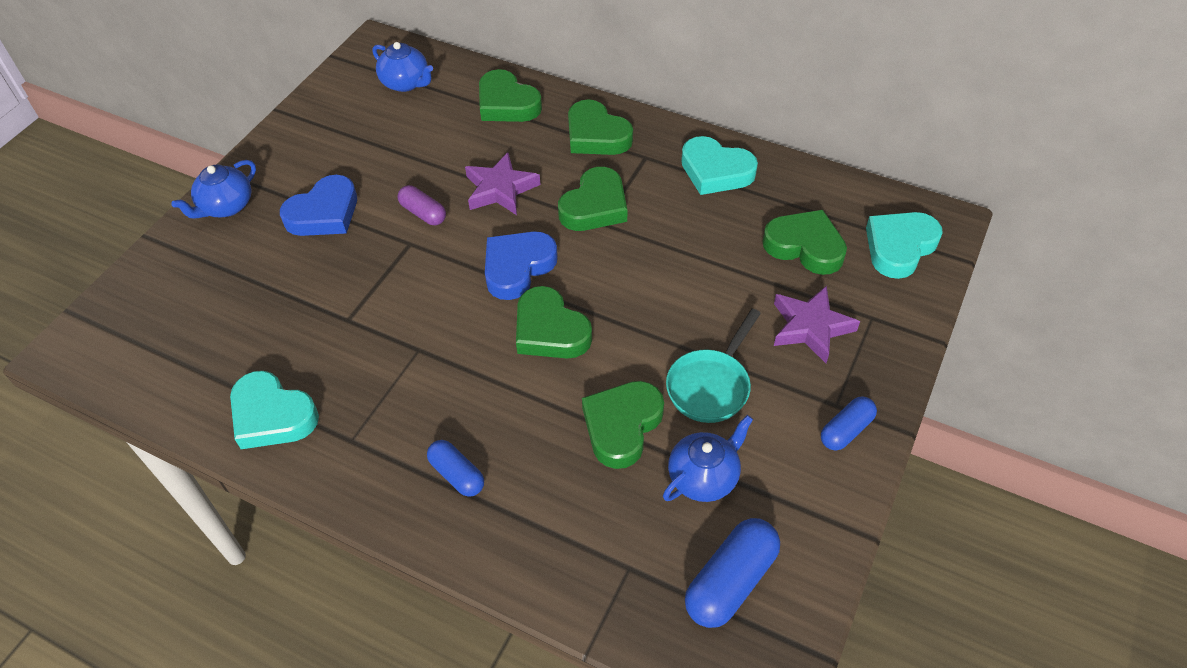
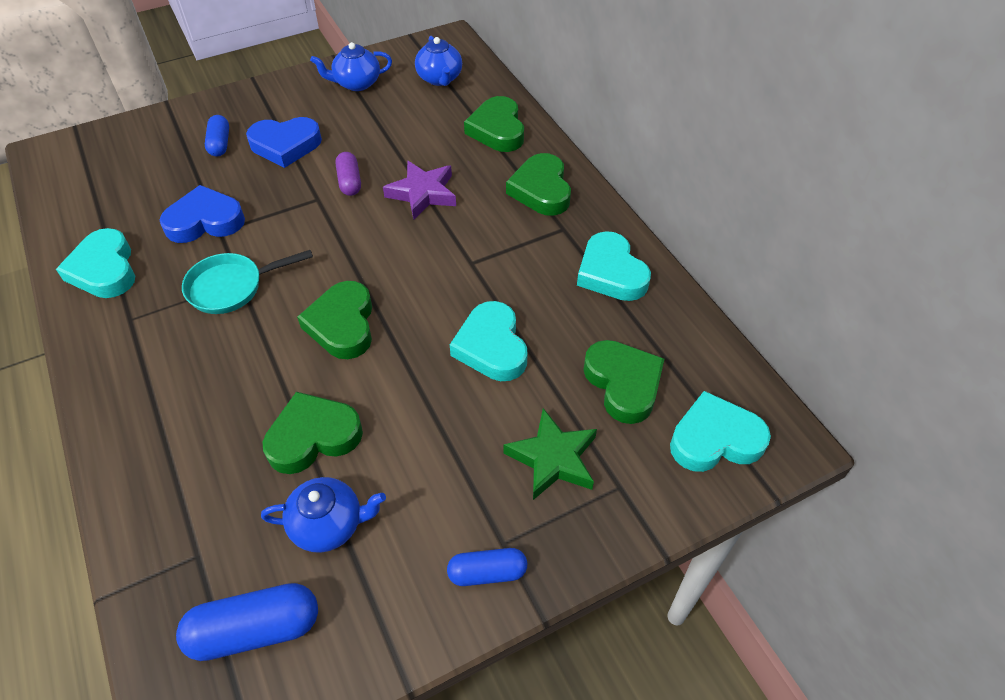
camera: 35 degrees right, 0 degrees up
(226, 206) = (232, 107): blue teapot -> blue teapot (356, 83)
(457, 474) = (164, 392): blue capsule -> blue capsule (220, 144)
(517, 267) = (371, 261): blue heart -> blue heart (205, 221)
(595, 206) = (480, 246): green heart -> none
(685, 276) = (491, 347): none -> turquoise heart
(711, 385) = (415, 452): turquoise pan -> turquoise pan (232, 287)
(810, 327) = (553, 458): purple star -> green star

